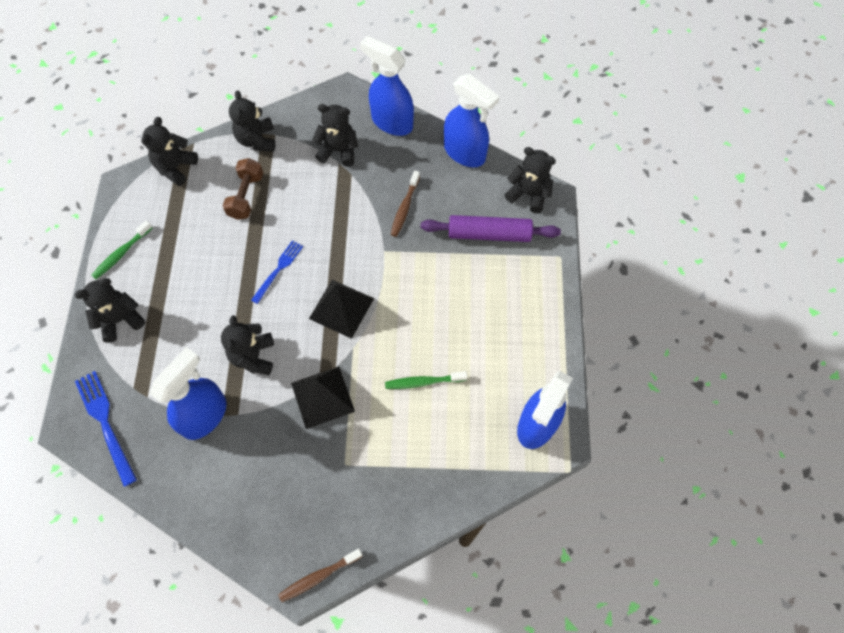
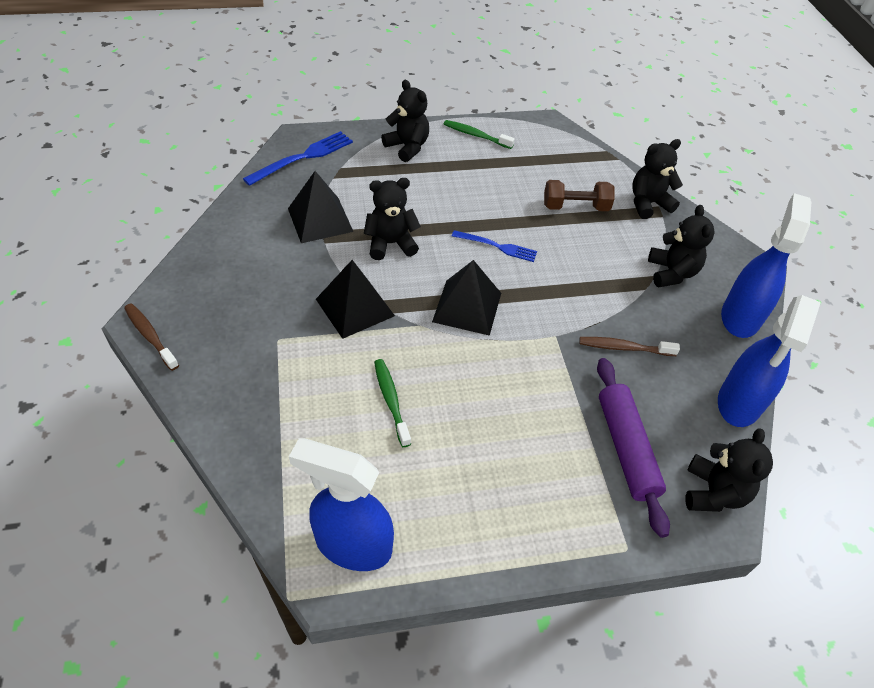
camera: 75 degrees right, 15 degrees down
(175, 167) = (584, 152): black teddy bear -> none
(205, 415) = (320, 220): blue spray bottle -> black pyramid

